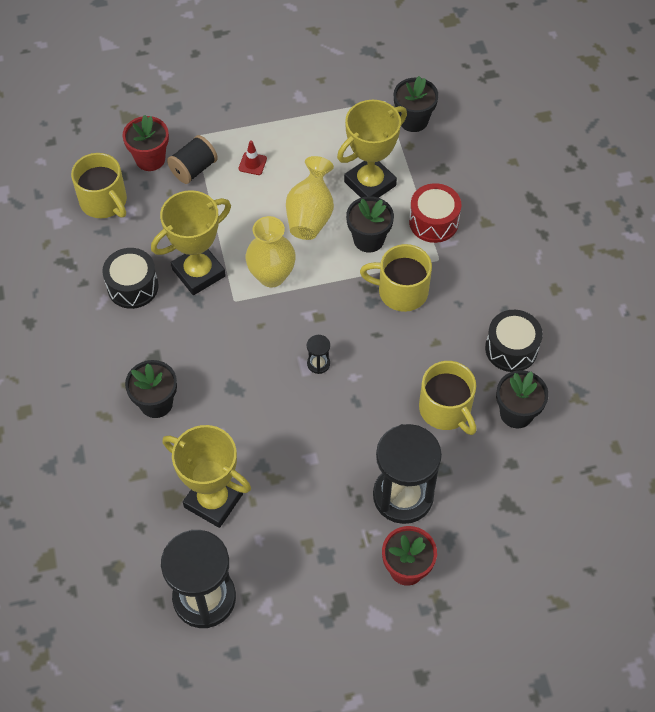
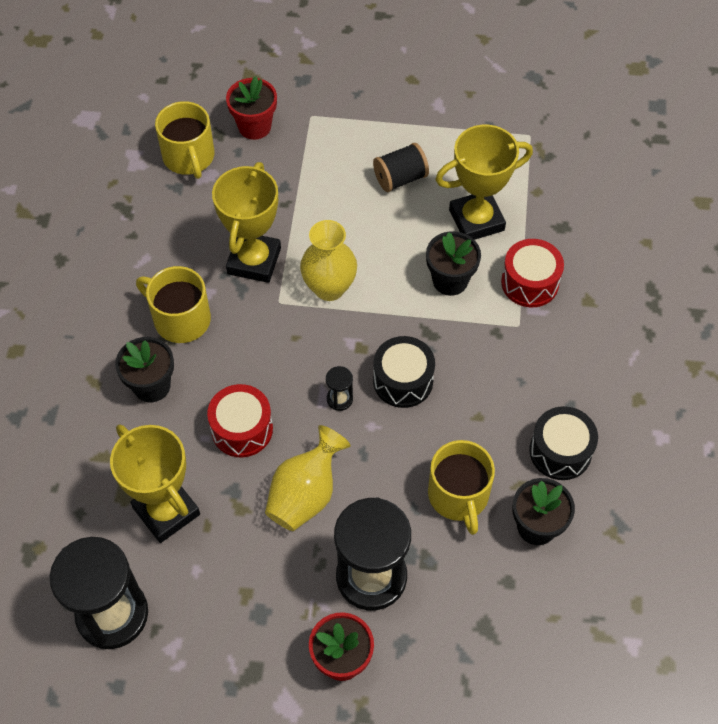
camera: 20 degrees right, 0 degrees up
(133, 286) = (180, 254): black drum -> black drum (403, 381)
(194, 169) = (295, 150): black spool -> black spool (400, 178)
(198, 273) = (254, 261): yellow trophy -> yellow trophy turned 60 degrees counterclockwise
(248, 414) = (242, 429): none -> red drum
(252, 164) = (359, 162): red traffic cone -> none
(310, 215) = (397, 235): yellow vase -> yellow vase (305, 494)
(401, 291) = (463, 348): yellow mug -> yellow mug (180, 319)
(413, 120) = (552, 165): black flower pot -> none

